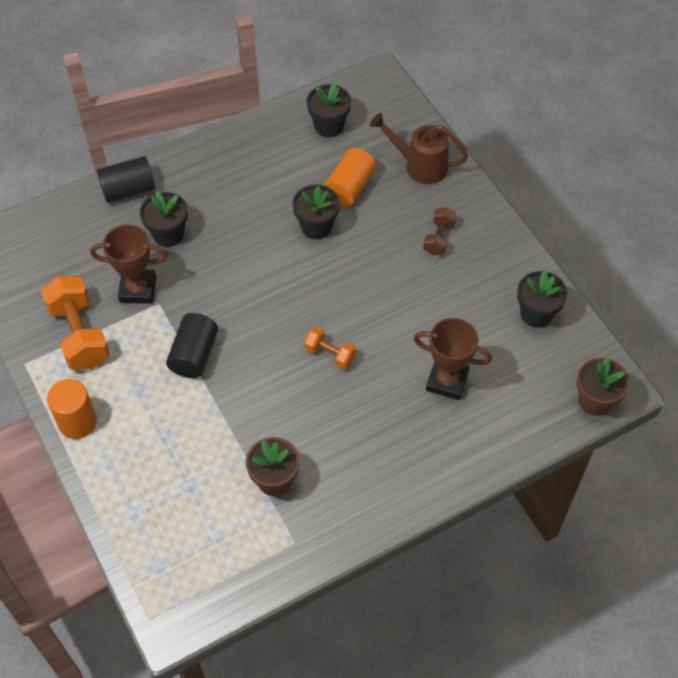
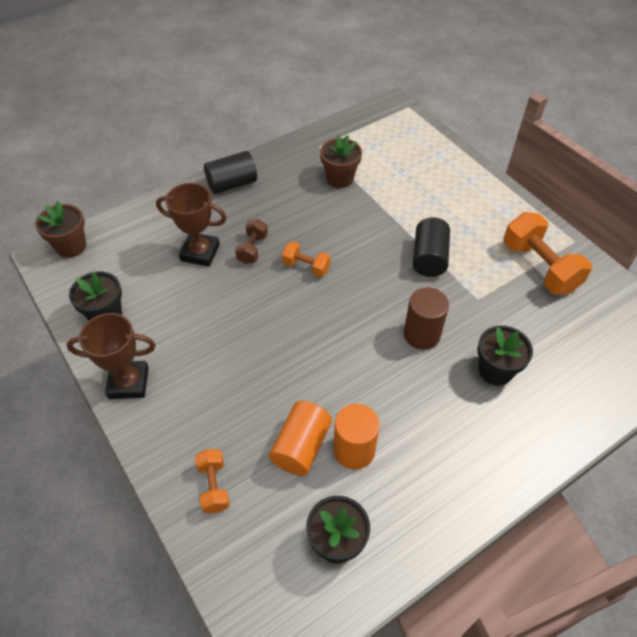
camera: 175 degrees right, 5 degrees down
(77, 422) = (507, 204): orange cylinder -> orange cylinder (354, 450)
(128, 190) = (562, 422): black cylinder -> black cylinder (232, 184)
(138, 289) = (503, 311): brown trophy -> brown trophy (128, 383)
(225, 272) = (421, 334): none -> brown cylinder
(316, 227) = (334, 392): black flower pot -> none
(420, 166) = (214, 486): brown watering can -> orange dumbbell
(439, 238) = (197, 388): brown dumbbell -> brown dumbbell (252, 249)

